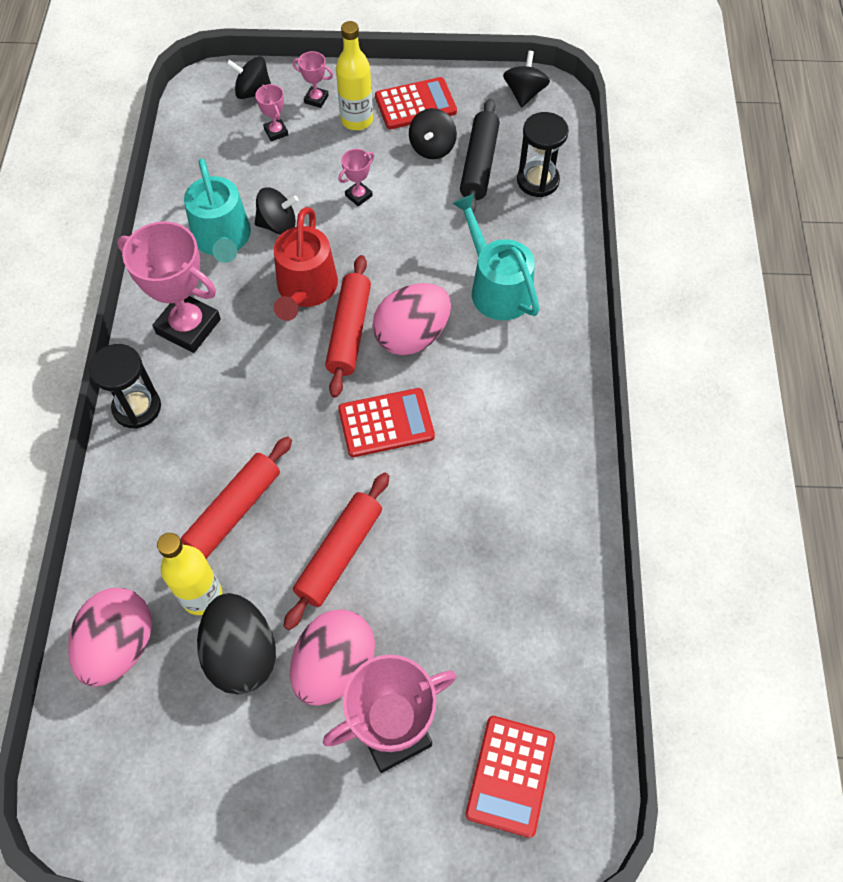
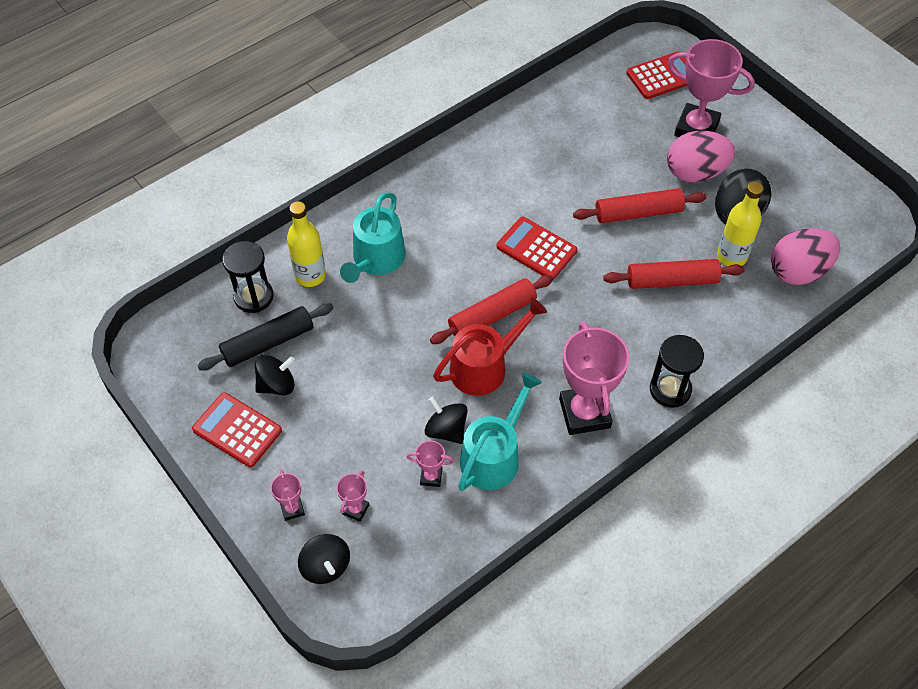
camera: 130 degrees left, 5 degrees down
(357, 120) = (291, 459): yellow bottle -> yellow bottle (310, 275)
(358, 196) = (370, 398): pink trophy -> pink trophy (431, 477)
(412, 336) = (460, 279): pink egg -> none
(524, 93) = (162, 363): black spinning top -> none

